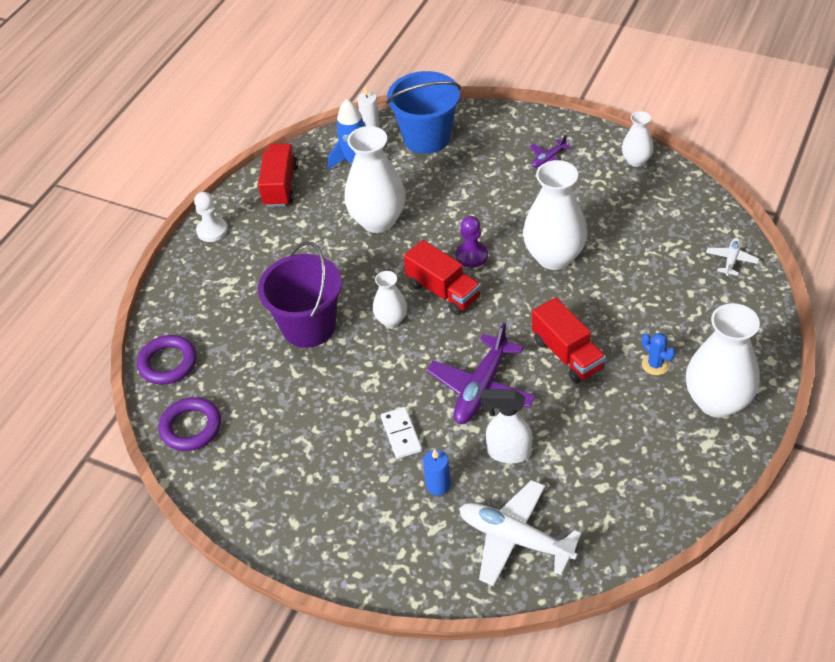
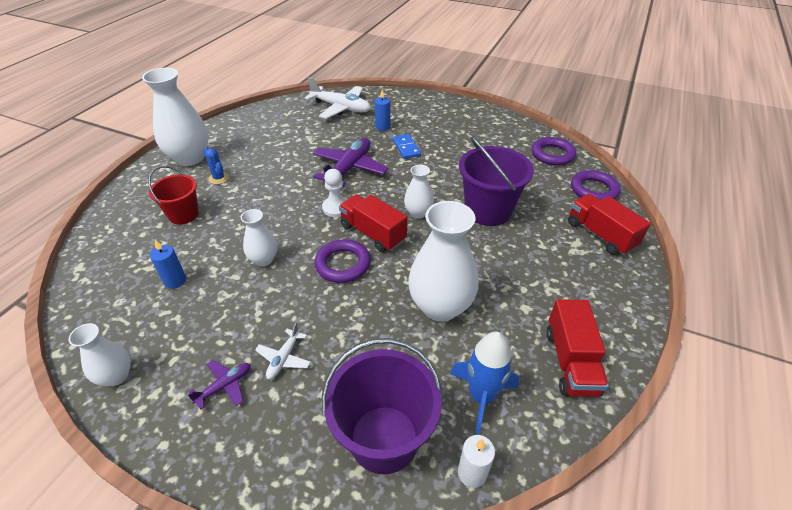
camera: 175 degrees right, 5 degrees down
(212, 230) = (624, 304): white pawn -> white pawn (336, 208)
(401, 434) = (406, 148): white domino -> blue domino
(427, 137) = (384, 438): blue bucket -> purple bucket
(471, 255) = (343, 264): purple pawn -> purple ring
(508, 452) = (337, 138): white spray bottle -> none
(554, 257) = (264, 259): white vase -> white vase, size x0.53
(567, 354) = (280, 186): red truck -> red truck (600, 235)
(633, 232) = (175, 281): none -> blue candle
(669, 306) = (184, 215): none -> red bucket
(731, 260) = (102, 250): white plane -> white plane (284, 358)

